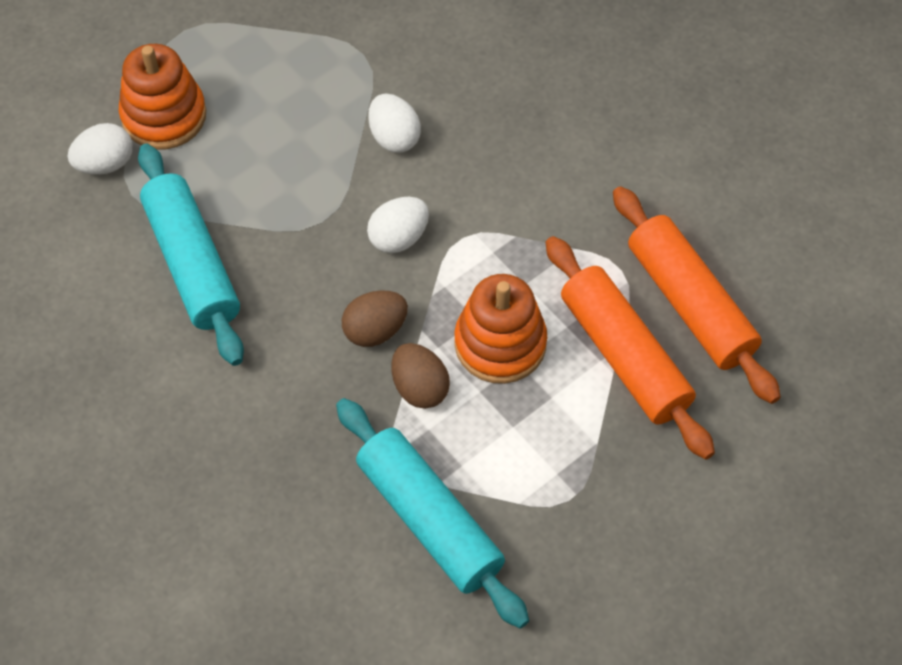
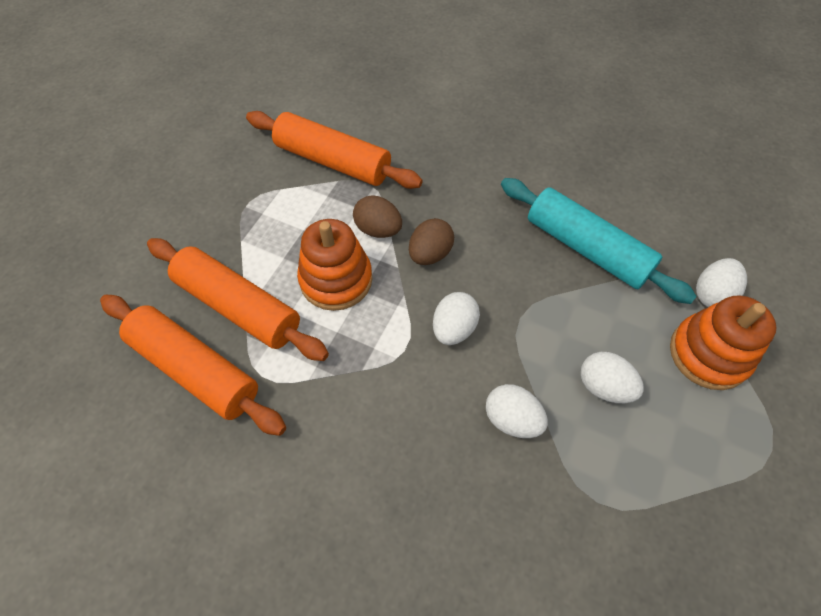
camera: 155 degrees right, 0 degrees up
(288, 129) = (604, 386): none -> white egg
(429, 520) = (333, 161): turquoise rolling pin -> orange rolling pin

